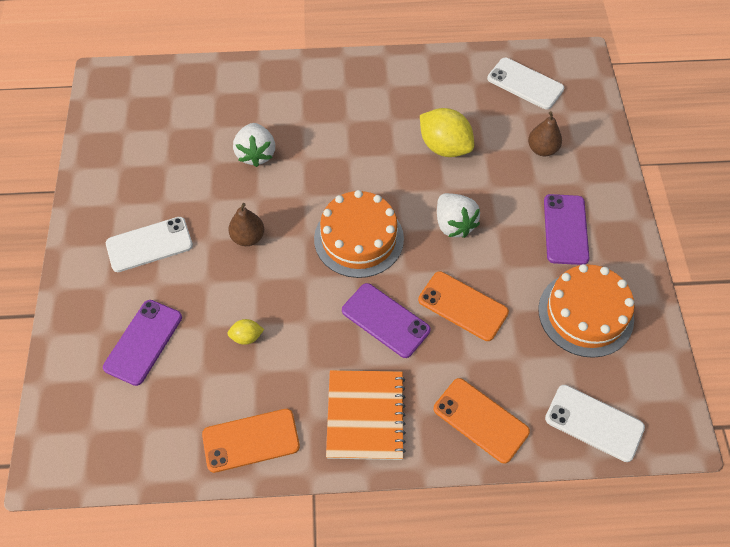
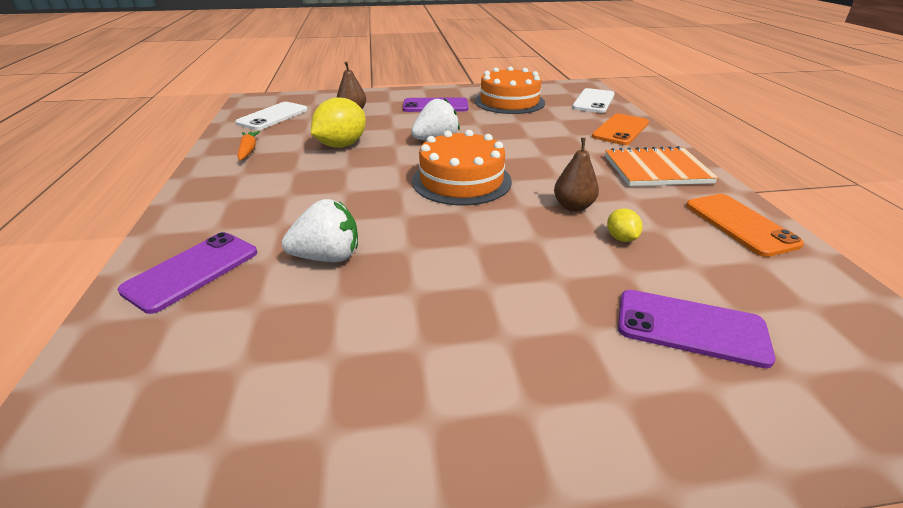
camera: 95 degrees left, 25 degrees down
(149, 244) = (513, 350): white phone -> none
(248, 237) = (476, 250): brown pear -> brown pear (573, 207)
(385, 320) = (553, 165): purple phone -> purple phone (192, 271)
(435, 81) = (248, 150): none -> orange carrot
(463, 306) = (522, 136): orange phone -> none

